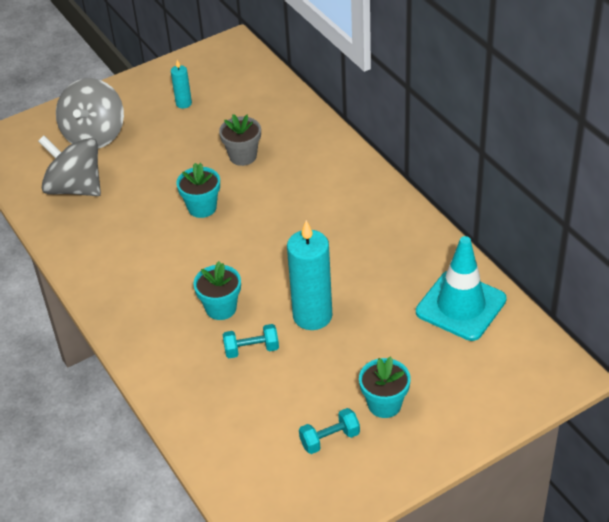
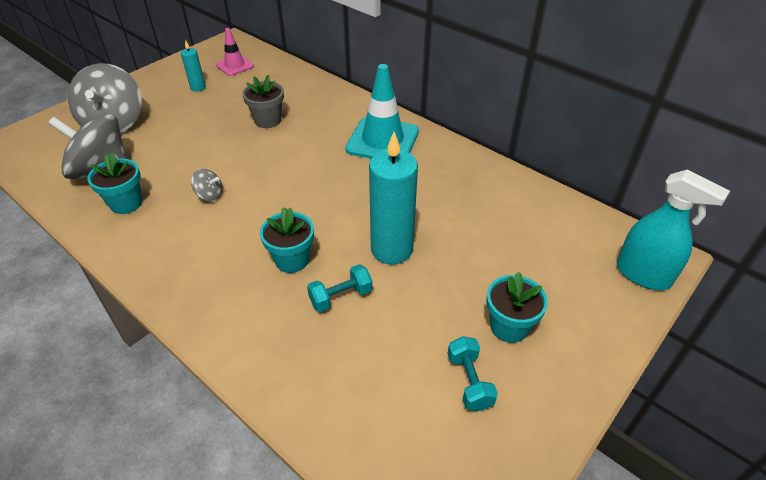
camera: 20 degrees left, 0 degrees up
(166, 231) = (210, 195): none -> grey spinning top
(202, 207) = (241, 168): turquoise flower pot -> turquoise flower pot (126, 203)
(228, 80) = (235, 66): none -> pink traffic cone
(329, 439) = (469, 381): turquoise dumbbell -> turquoise dumbbell turned 60 degrees counterclockwise
(461, 306) = (530, 213): turquoise traffic cone -> turquoise traffic cone (382, 140)
(534, 386) = (643, 275): none -> turquoise spray bottle

